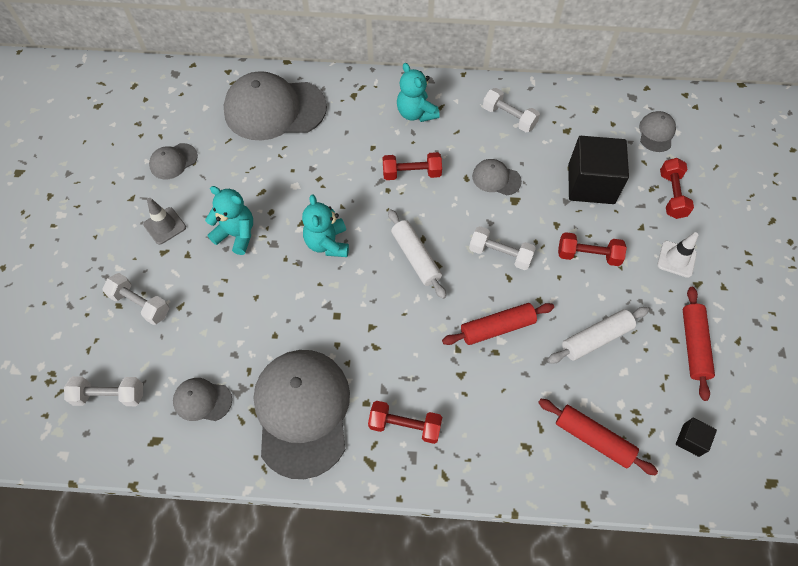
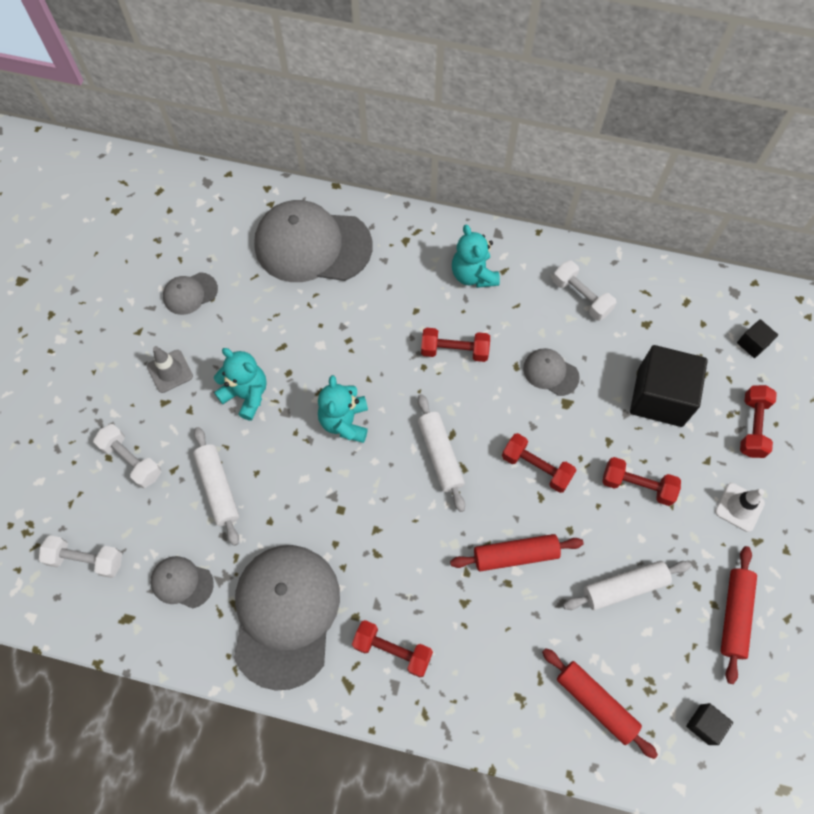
camera: 10 degrees right, 5 degrees up
(223, 315) = (218, 488): none -> white rolling pin
(500, 254) = (536, 467): white dumbbell -> red dumbbell
(656, 133) = (752, 344): grey cap -> black cube

